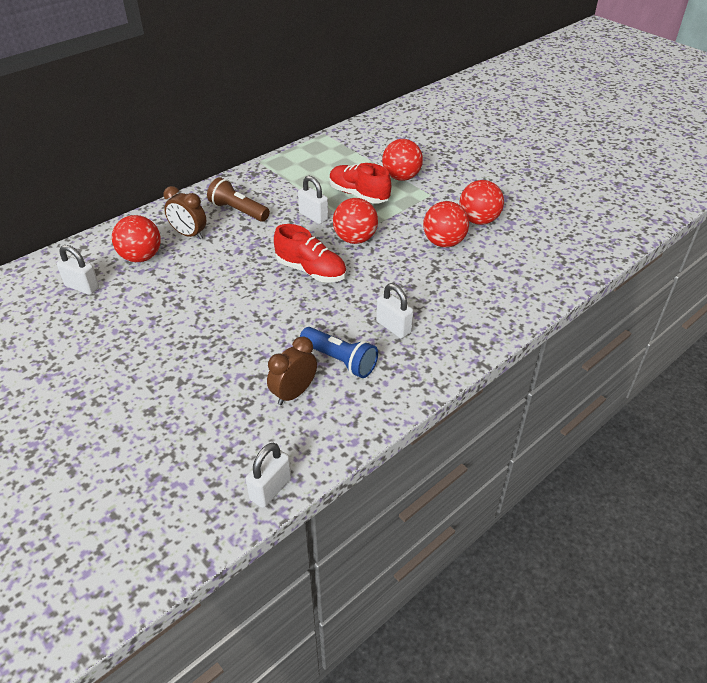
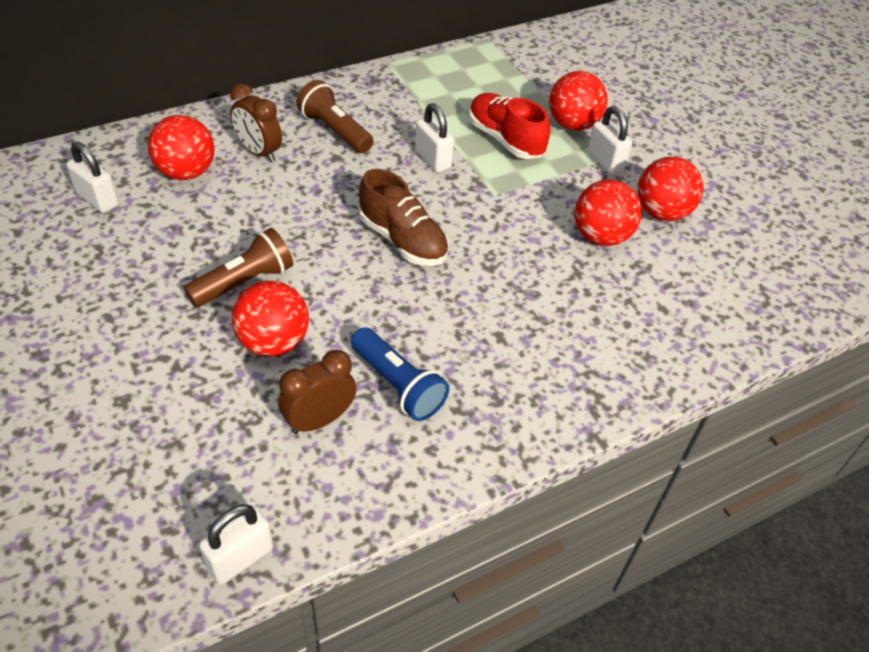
camera: 10 degrees right, 5 degrees up
(209, 319) = (244, 282): none -> brown flashlight
(311, 271) = (403, 240): red shoe -> brown shoe
(355, 239) = (478, 205): red ball -> red ball (273, 342)
(393, 327) = (488, 351): white padlock -> white padlock (605, 161)

